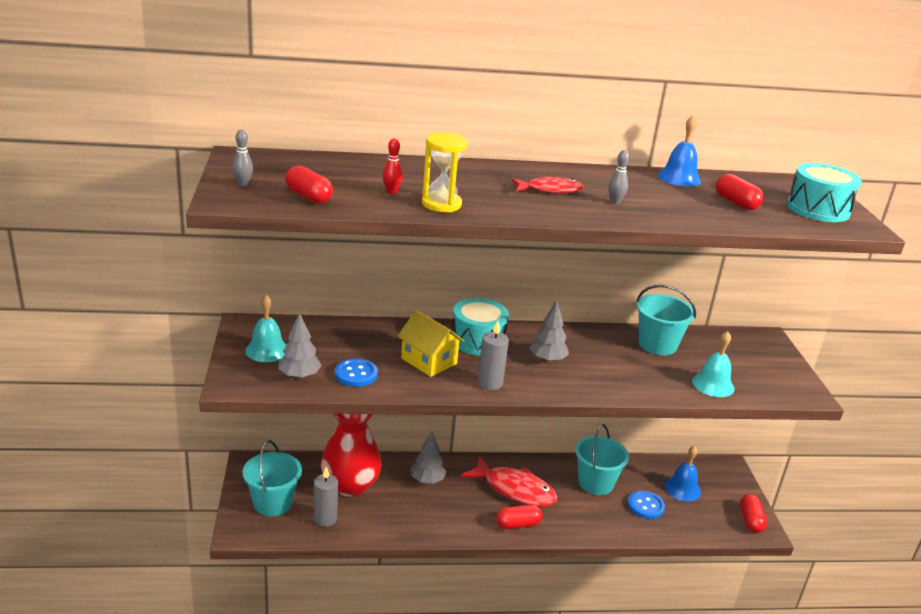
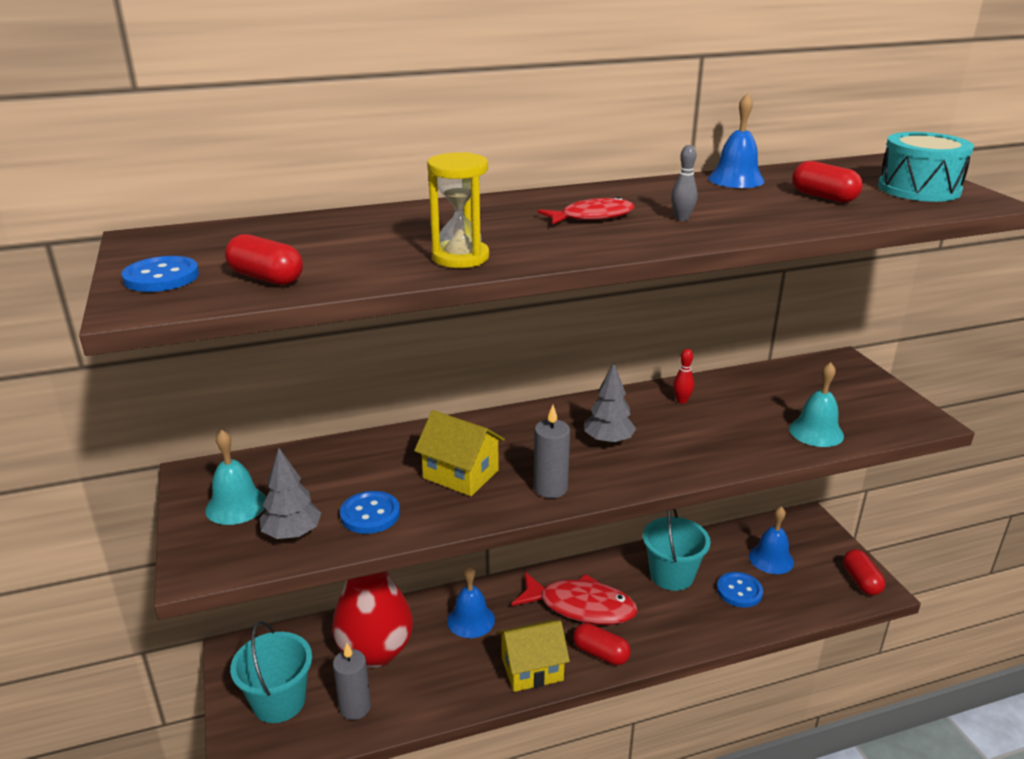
camera: 10 degrees left, 0 degrees up
(243, 184) = (161, 277): grey bowling pin -> blue button
(391, 192) = (383, 253): red bowling pin -> red bowling pin (681, 401)
(427, 480) = (471, 620): grey tree -> blue bell
(462, 523) = (532, 669): none -> yellow house
(477, 340) = (512, 433): turquoise drum -> none
(518, 524) = (600, 653): red capsule -> red capsule turned 60 degrees clockwise
(657, 345) = (728, 395): turquoise bucket -> none

